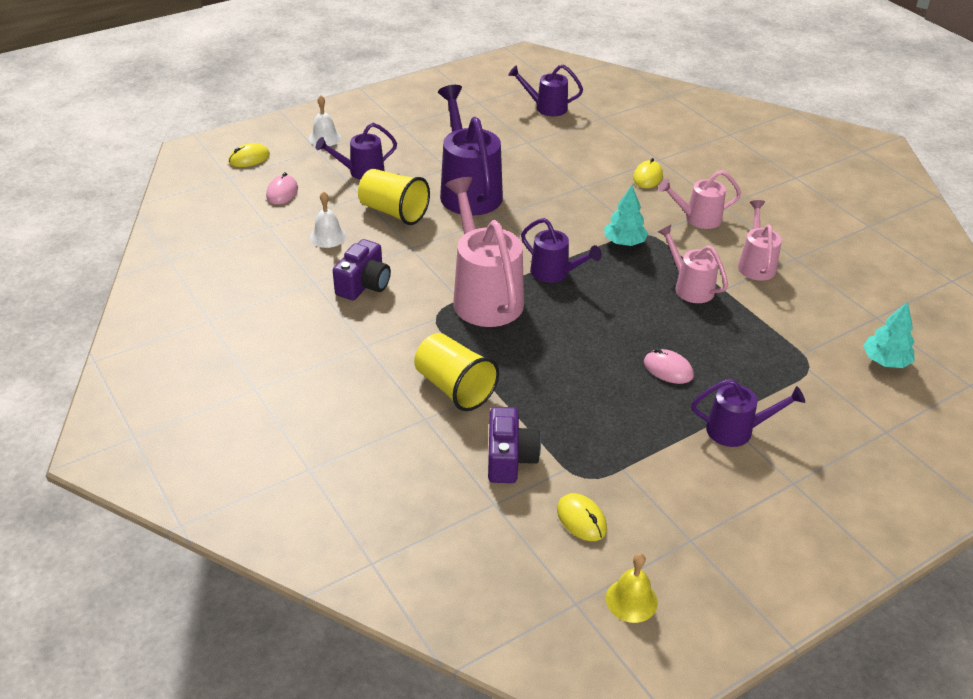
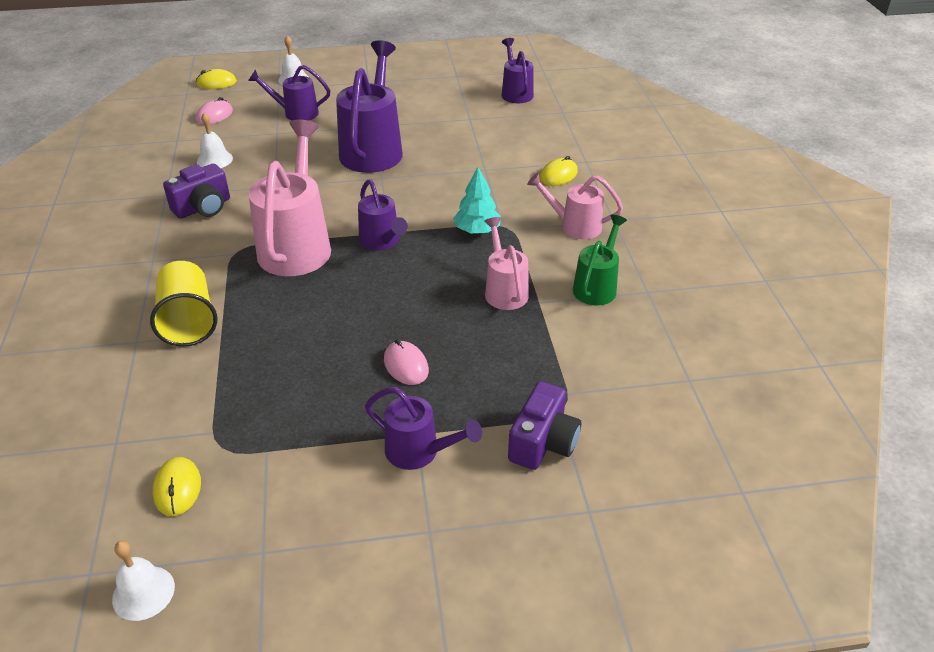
camera: 25 degrees right, 0 degrees up
(393, 212) = (290, 152): yellow cup -> none
(509, 458) = (171, 404): purple camera -> purple camera (543, 442)
(546, 107) = (516, 92): purple watering can -> purple watering can turned 45 degrees clockwise
(631, 600) = (143, 592): yellow bell -> white bell
(755, 264) = (597, 286): pink watering can -> green watering can
(885, 361) = (657, 431): turquoise tree -> none

